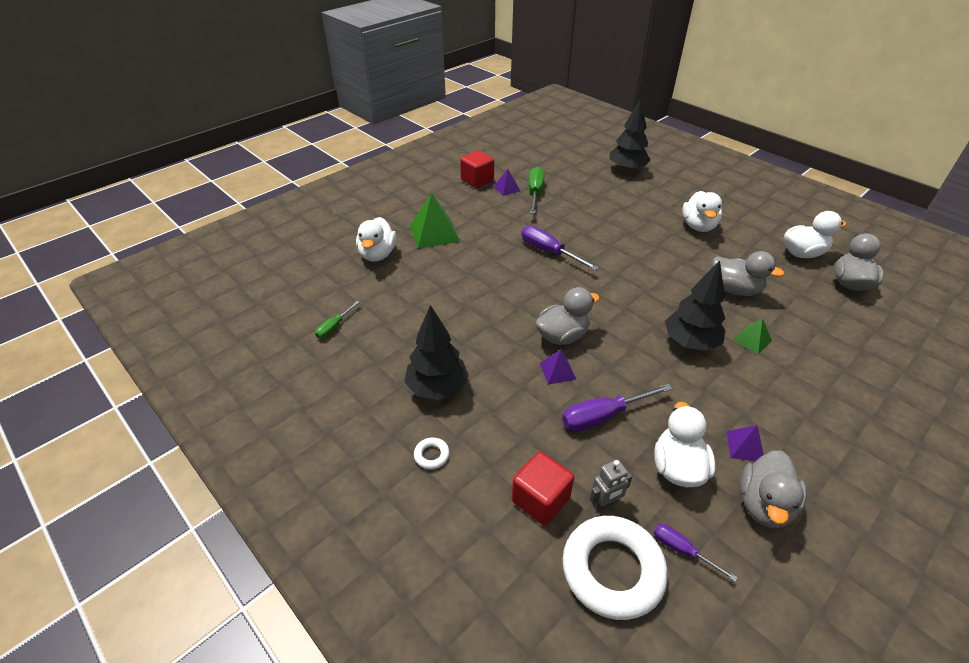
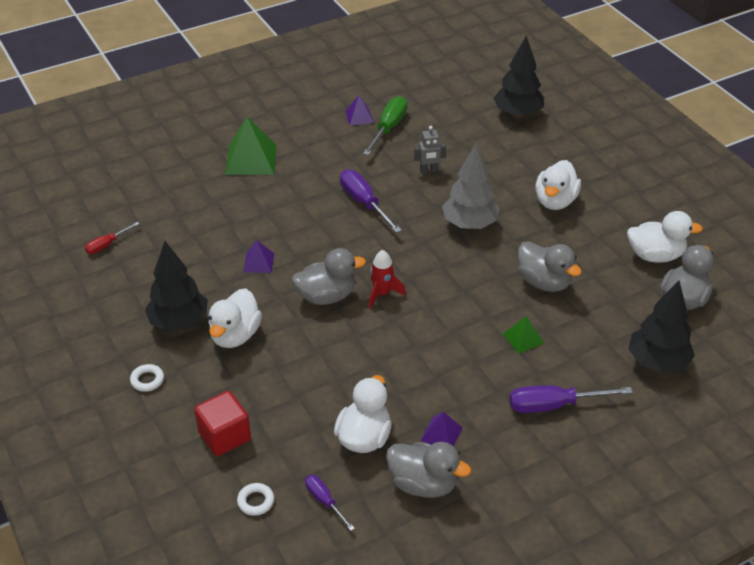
camera: 15 degrees right, 0 degrees up
(334, 327) = (107, 245): green screwdriver -> red screwdriver
(377, 254) = (180, 174): white duck -> white duck (235, 335)
(477, 180) = (330, 101): red cube -> none
(557, 371) = (302, 329): purple pyramid -> purple pyramid (259, 262)
(603, 416) = (322, 379): purple screwdriver -> purple screwdriver (554, 405)
(605, 504) = (279, 452): grey robot -> grey robot (428, 171)
(609, 324) = (382, 294): none -> red rocket
(612, 570) = (256, 501): white ring -> white ring, size x0.41
(644, 254) = (469, 224): none -> grey tree
(690, 343) = (454, 328): black tree -> black tree (657, 362)
(764, 504) = (423, 484): grey duck -> grey duck turned 105 degrees counterclockwise

